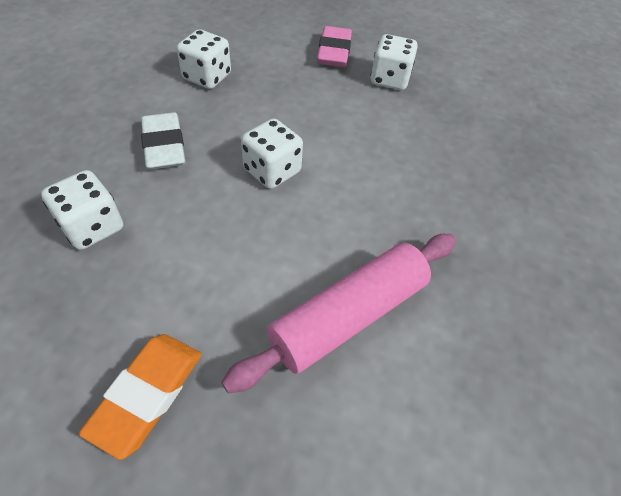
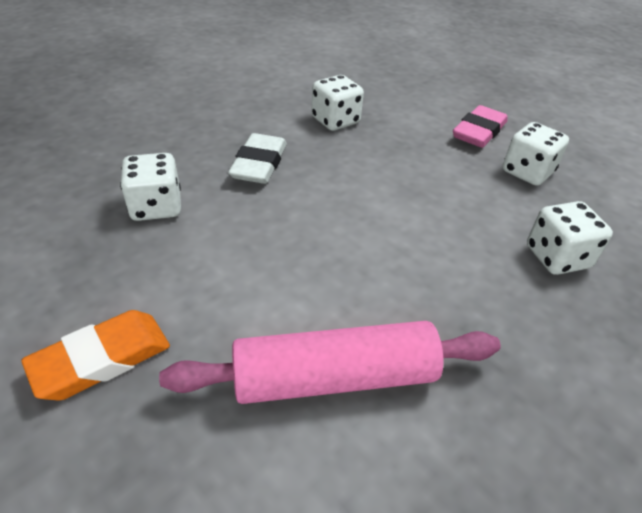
camera: 30 degrees right, 10 degrees down
(272, 171) = (344, 216): white dice -> white dice (557, 257)

